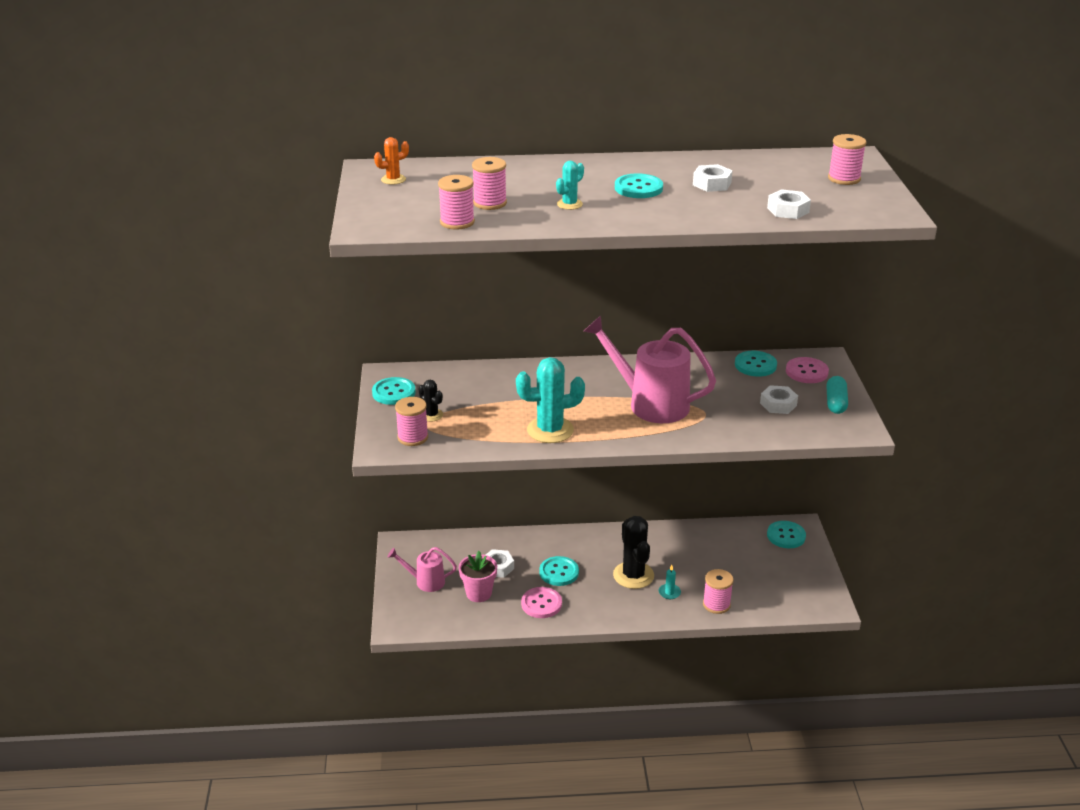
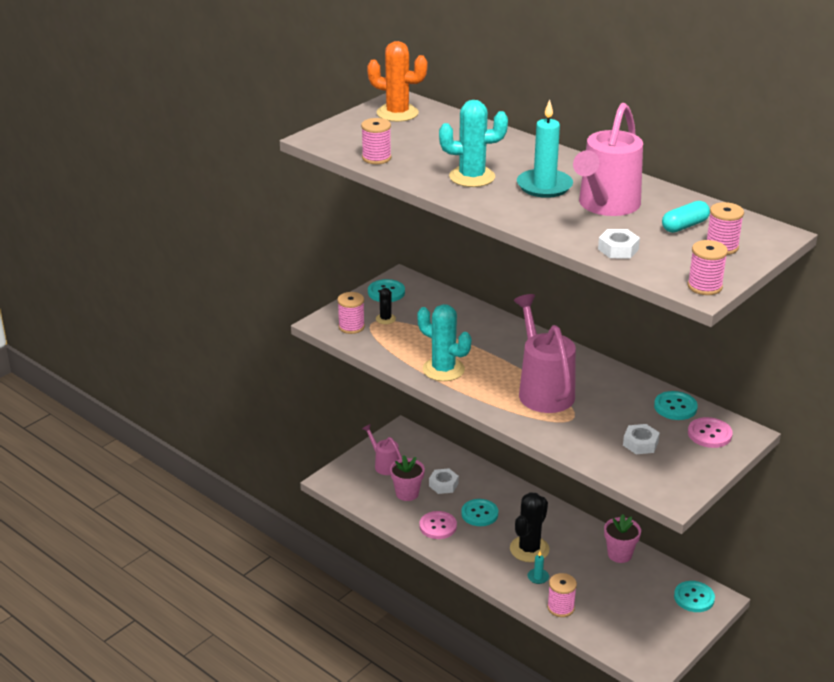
camera: 45 degrees right, 0 degrees up
(393, 179) = (397, 113): orange cactus -> orange cactus, size x1.99
(490, 203) = (423, 154): pink spool -> pink spool (704, 286)
(569, 204) = (472, 177): turquoise cactus -> turquoise cactus, size x1.99
(638, 188) = (544, 186): turquoise button -> turquoise candle
(698, 537) = (619, 554): none -> pink flower pot
(712, 184) = (605, 206): white nut -> pink watering can
(835, 403) = (690, 468): turquoise capsule -> turquoise capsule (684, 226)

